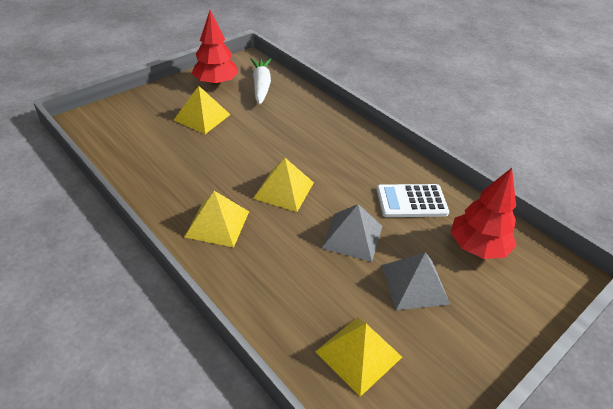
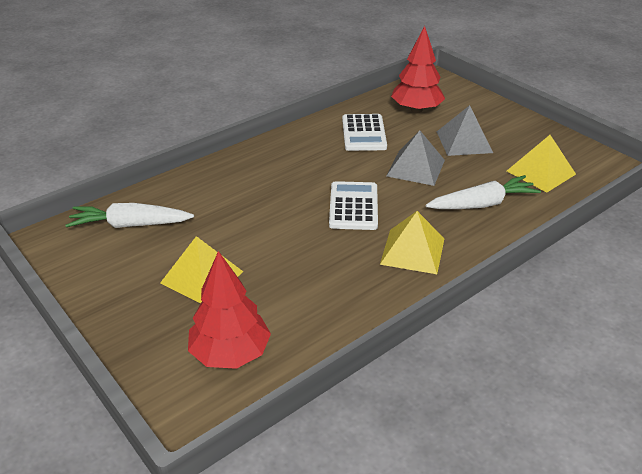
camera: 85 degrees left, 5 degrees down
(216, 83) = (109, 269): red tree -> red tree (230, 353)
(283, 190) = (353, 206): yellow pyramid -> white calculator
(289, 284) = (482, 204): none -> white carrot

